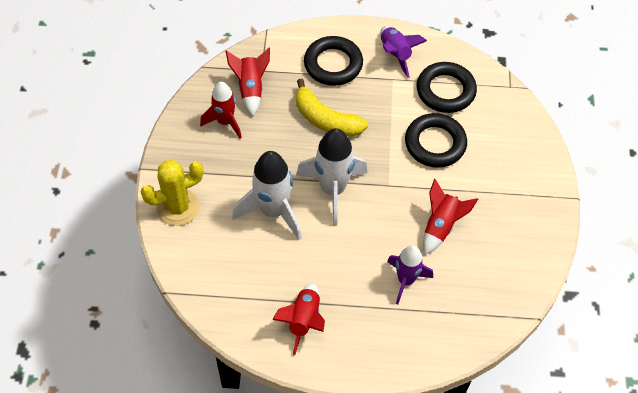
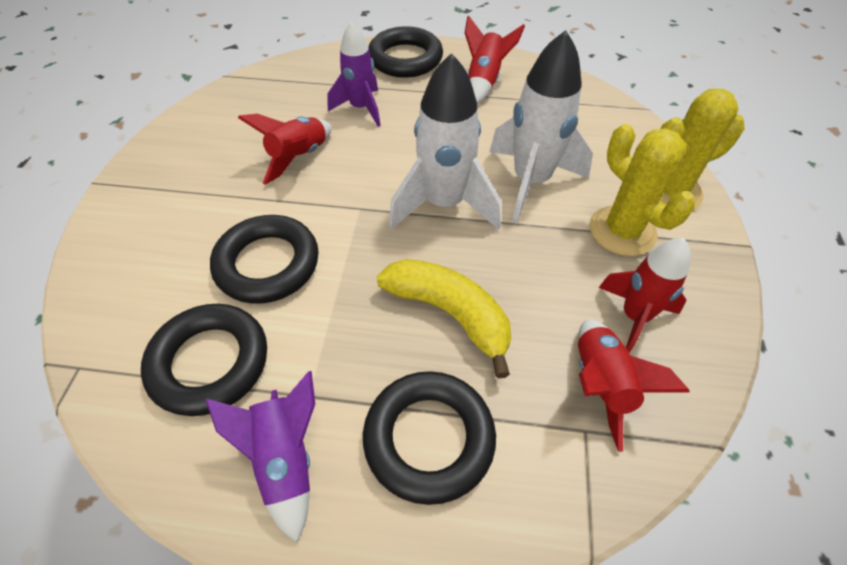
camera: 175 degrees left, 5 degrees down
(218, 175) = (622, 231): none -> yellow cactus
(377, 350) = (405, 59): none -> black ring

